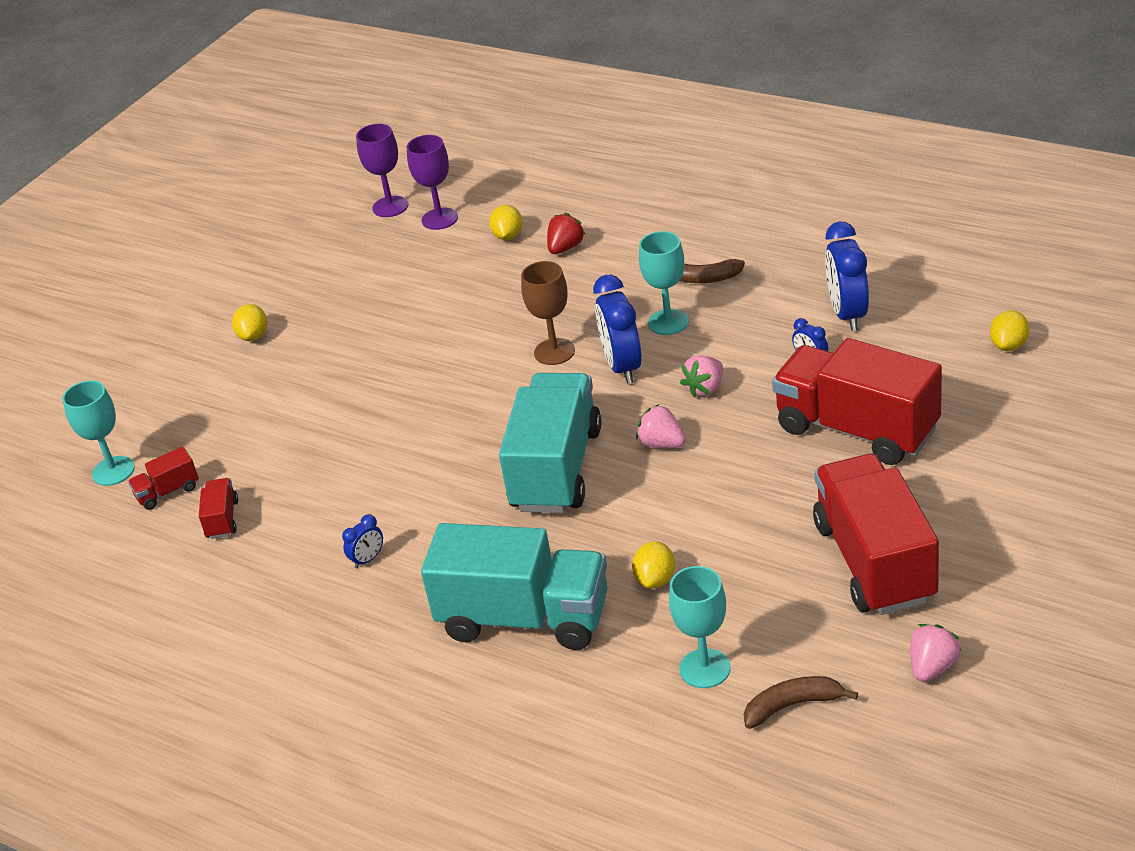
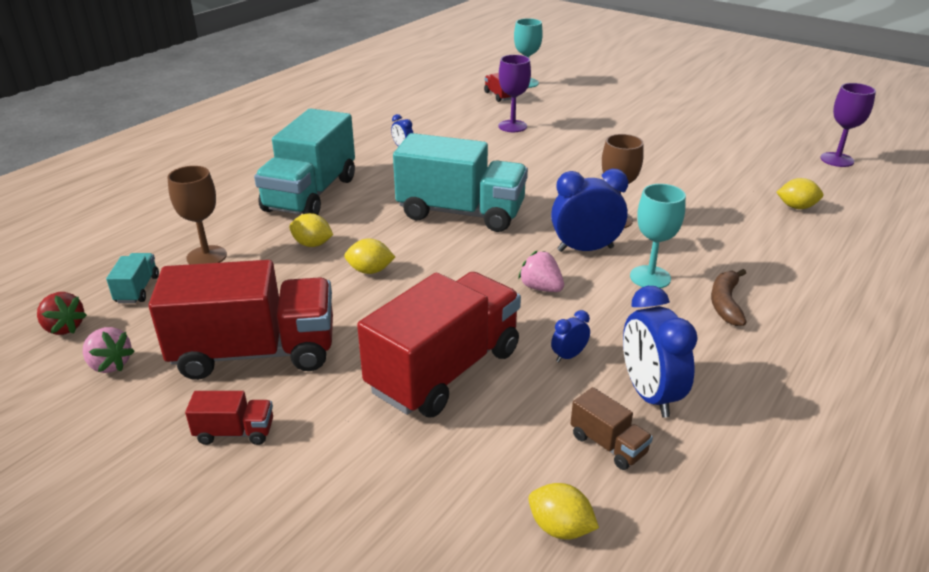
camera: 90 degrees right, 5 degrees down
(222, 519) = (466, 109): red truck -> red truck (235, 432)
(253, 336) = (656, 115): yellow lemon -> yellow lemon (370, 271)
(439, 219) = (820, 179): purple goblet -> purple goblet (512, 126)
(565, 248) = (778, 233): red strawberry -> red strawberry (64, 328)
(661, 443) = (471, 259): pink strawberry -> none
(705, 668) = (206, 256): turquoise goblet -> brown goblet
(792, 705) = (137, 289): brown banana -> turquoise truck
(847, 314) = (649, 394): blue clock -> blue clock turned 105 degrees counterclockwise
(915, 330) = (608, 444): none -> brown truck

